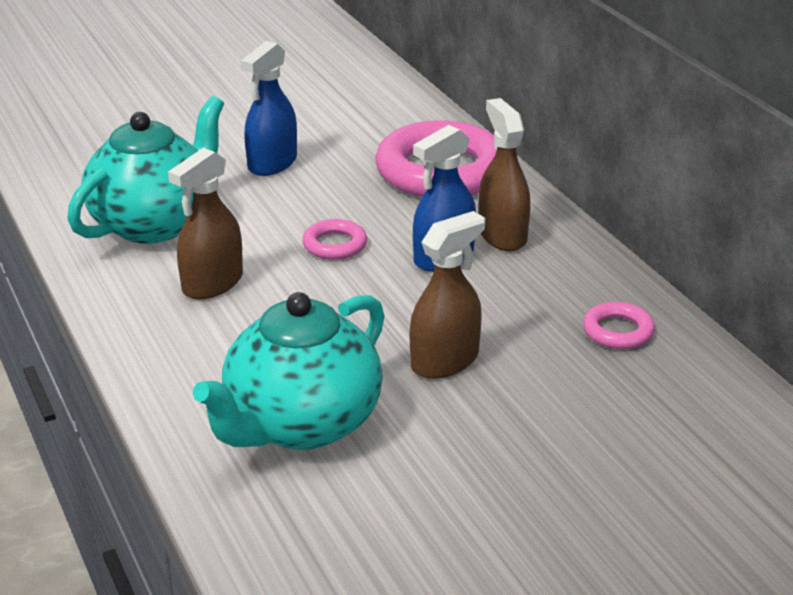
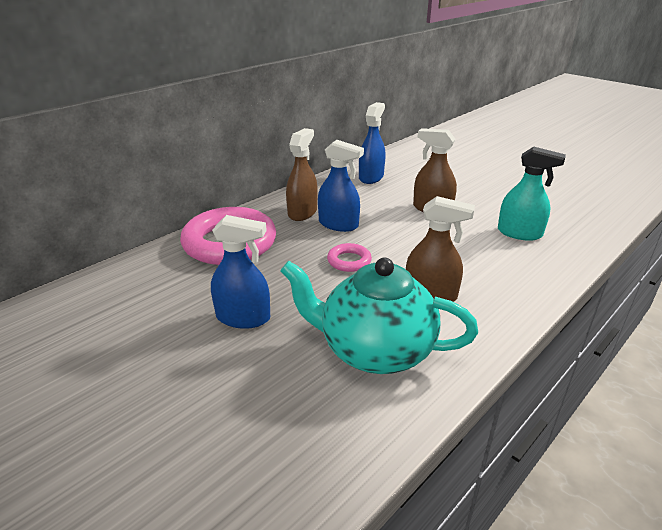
camera: 110 degrees left, 0 degrees up
(300, 425) = (519, 233): turquoise teapot -> turquoise spray bottle
(502, 235) = (302, 212): brown spray bottle -> brown spray bottle turned 150 degrees clockwise
(618, 331) = (371, 177): pink ring -> blue spray bottle

